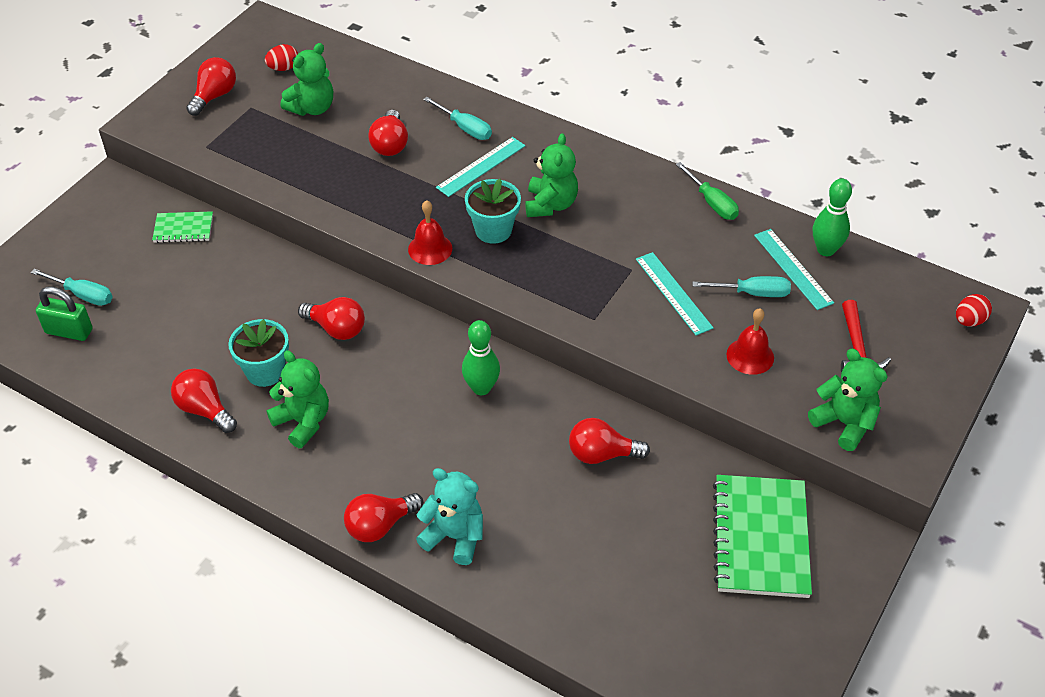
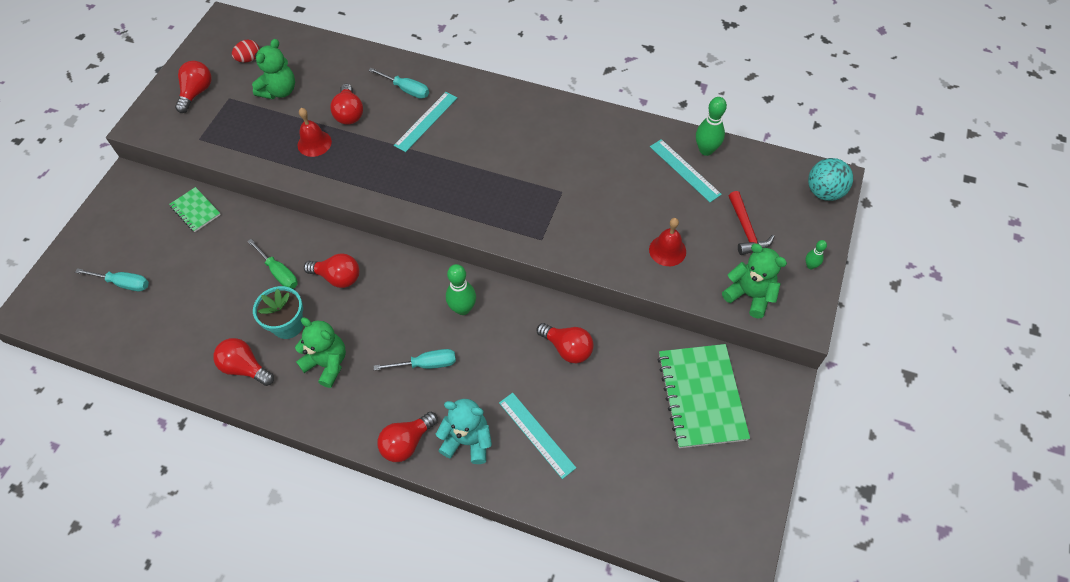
camera: 10 degrees left, 10 degrees up
(69, 331) = (118, 318): green padlock -> none
(183, 229) = (195, 210): green notebook -> green notebook turned 60 degrees clockwise
(430, 249) = (400, 200): red bell -> red bell (314, 143)
(493, 230) = (447, 175): turquoise flower pot -> none
(550, 204) = (487, 146): green teddy bear -> none
(602, 454) = (567, 348): red light bulb -> red light bulb turned 135 degrees counterclockwise
(673, 293) = (598, 206): turquoise ruler -> turquoise ruler (536, 434)
(712, 203) = (612, 124): green screwdriver -> green screwdriver (279, 273)
(753, 293) = (659, 196): turquoise screwdriver -> turquoise screwdriver (427, 364)
(931, 402) = (810, 265): none -> green bowling pin
(969, 321) = (824, 192): red egg -> turquoise ball

